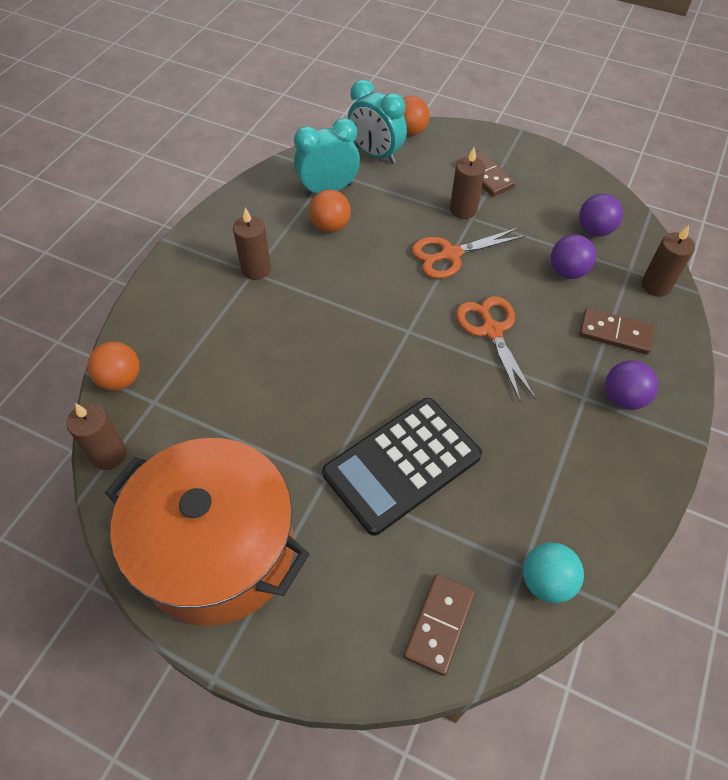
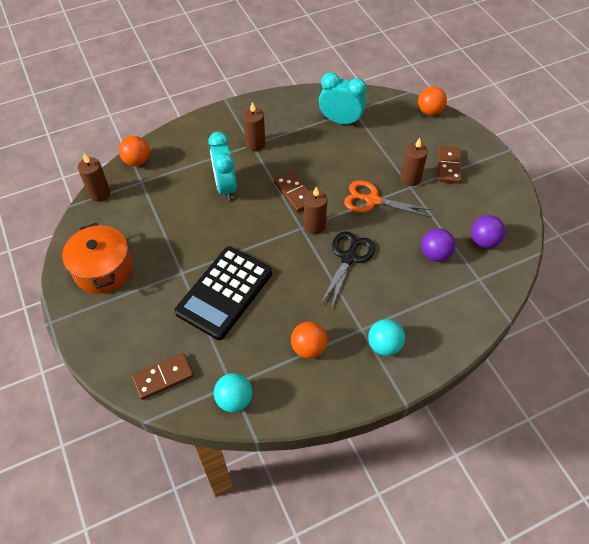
camera: 40 degrees right, 0 degrees up
(218, 549) = (103, 269): orange pot -> orange pot, size x0.64
(330, 226) = (320, 143): orange ball -> orange ball (308, 348)
(376, 154) = (392, 114): turquoise clock -> turquoise clock (225, 187)
(402, 464) = (224, 292): black calculator -> black calculator turned 60 degrees counterclockwise
(491, 330) = (348, 257): orange scissors -> black scissors
(615, 333) = (423, 308): brown domino -> brown domino (295, 193)
(623, 398) = (384, 345): purple ball -> turquoise ball
(656, 285) = (485, 299): brown candle -> brown candle (314, 226)

